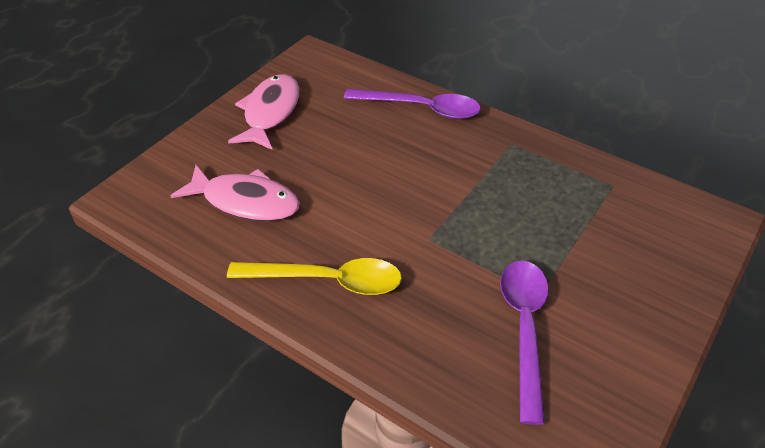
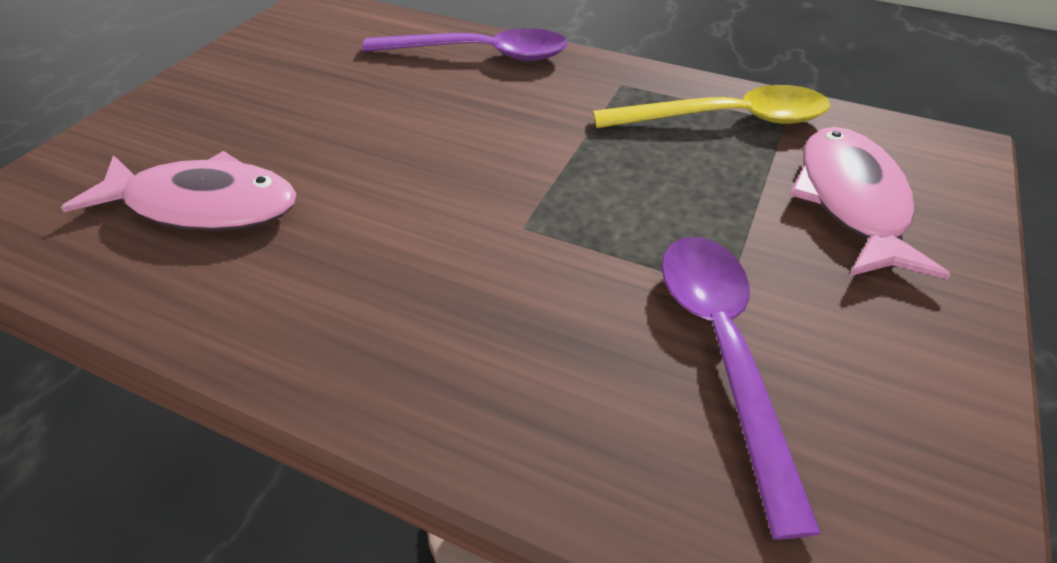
camera: 10 degrees left, 0 degrees up
(270, 112) = (248, 79): pink fish -> pink fish (851, 201)
(327, 281) = (355, 316): yellow spoon -> yellow spoon (726, 119)

